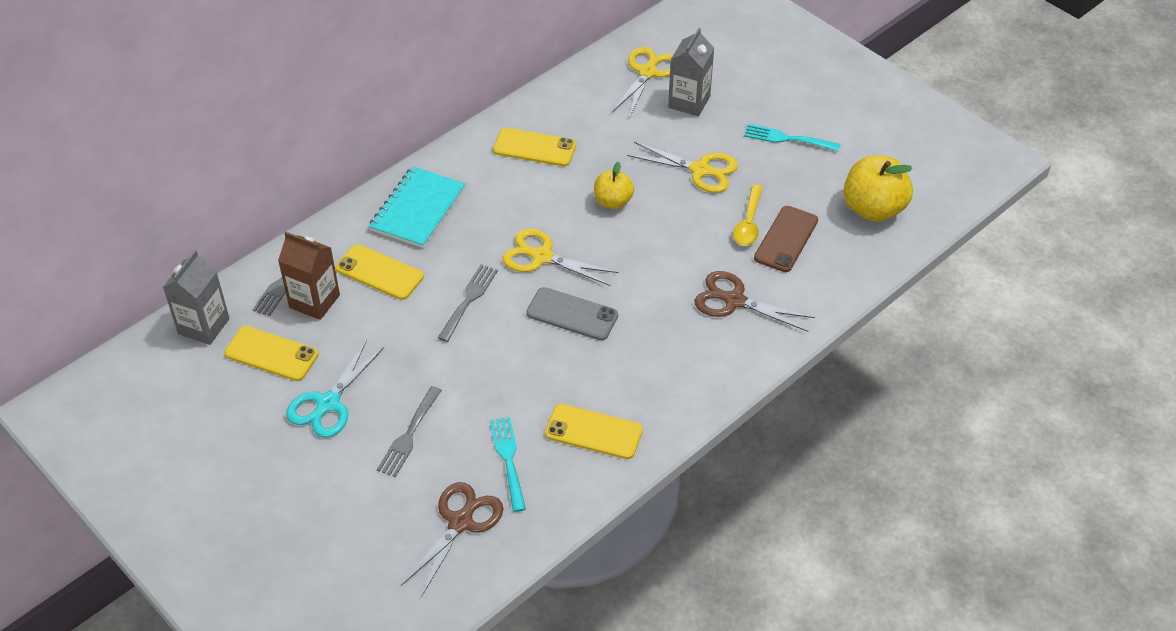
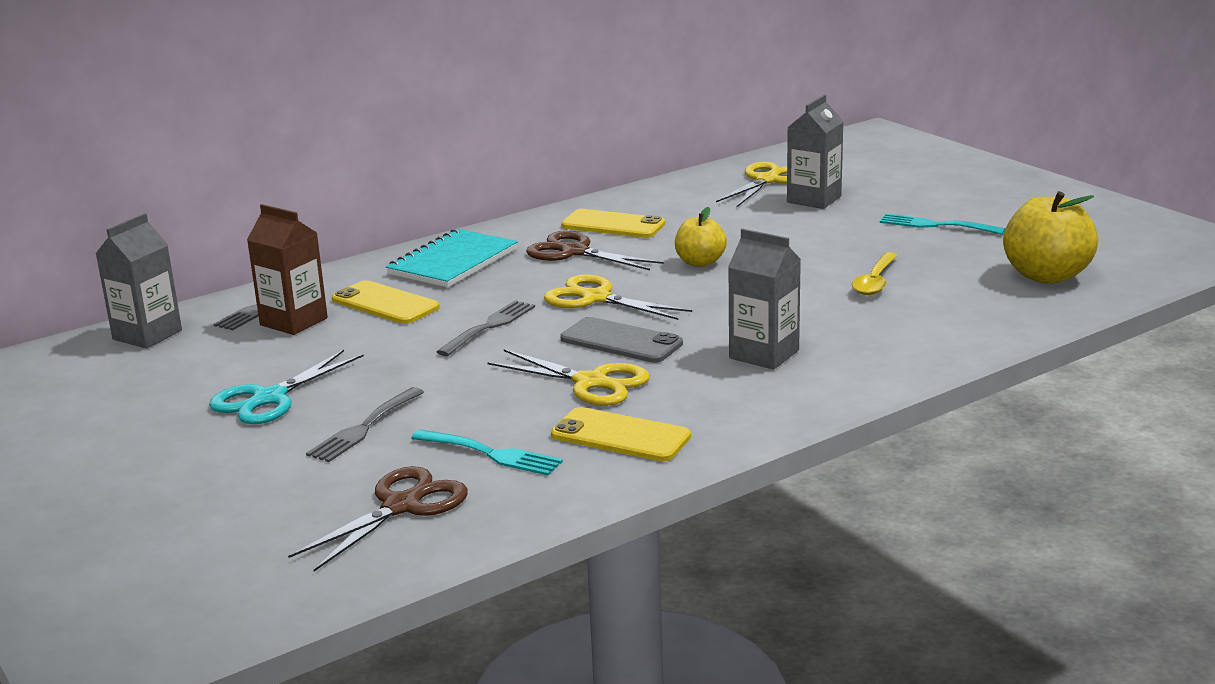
camera: 10 degrees right, 25 degrees down
(271, 354) = (218, 358): yellow phone -> none
(508, 459) = (492, 454): turquoise fork -> turquoise fork turned 120 degrees clockwise
(679, 325) = (764, 354): none -> grey carton
(700, 170) = (818, 244): yellow scissors -> yellow scissors (591, 382)
(734, 301) = (845, 338): brown scissors -> brown scissors (575, 252)
(786, 239) = (924, 294): brown phone -> none

